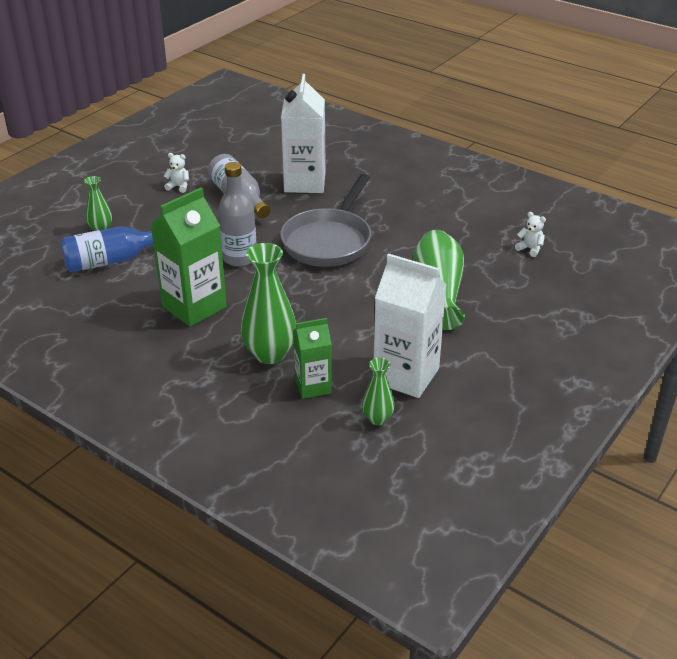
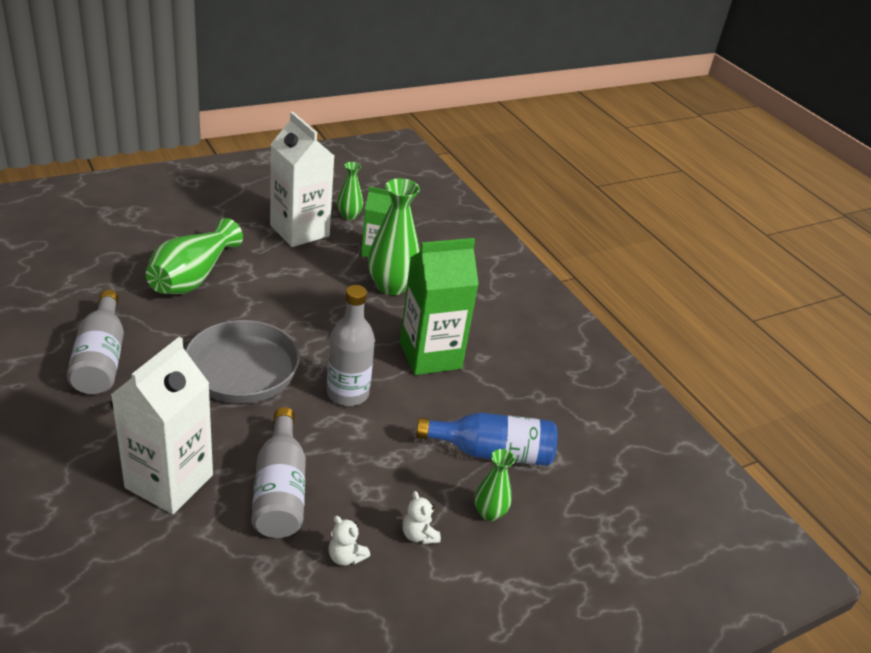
camera: 160 degrees left, 0 degrees up
(422, 218) = (101, 358): none -> grey bottle
(530, 249) = (50, 279): white teddy bear -> white teddy bear (419, 535)

